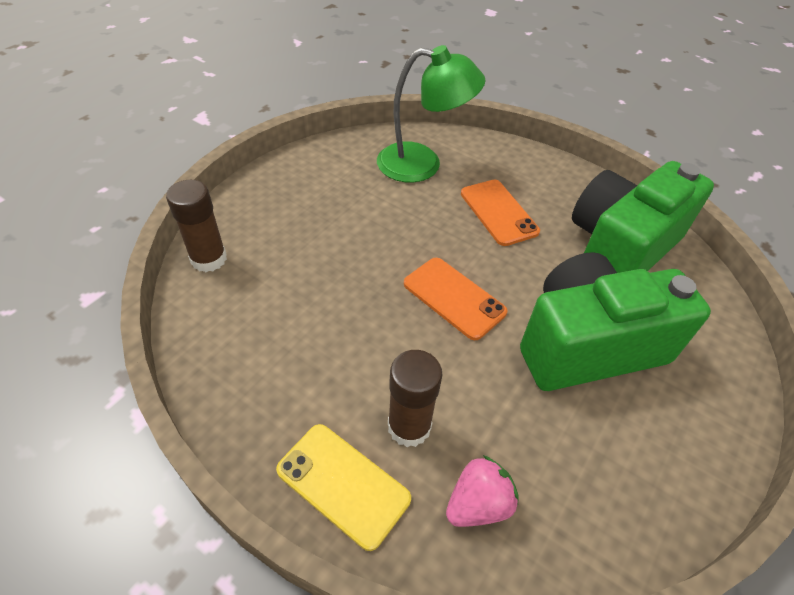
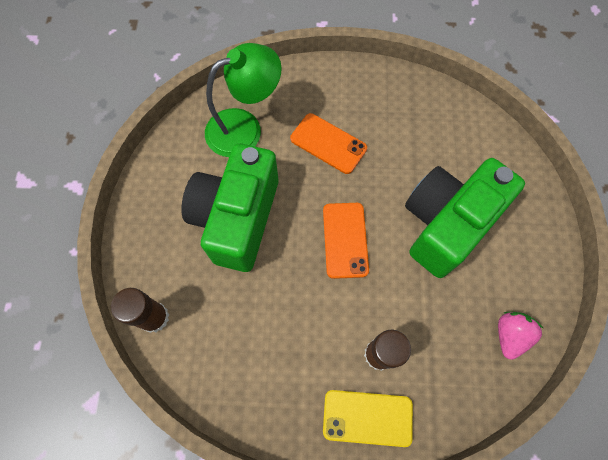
camera: 30 degrees left, 20 degrees up
(454, 298) = (345, 240): orange phone -> orange phone turned 75 degrees clockwise
(478, 504) = (447, 376): pink strawberry -> pink strawberry (509, 335)
(619, 249) = (424, 128): green camera -> green camera (237, 218)

